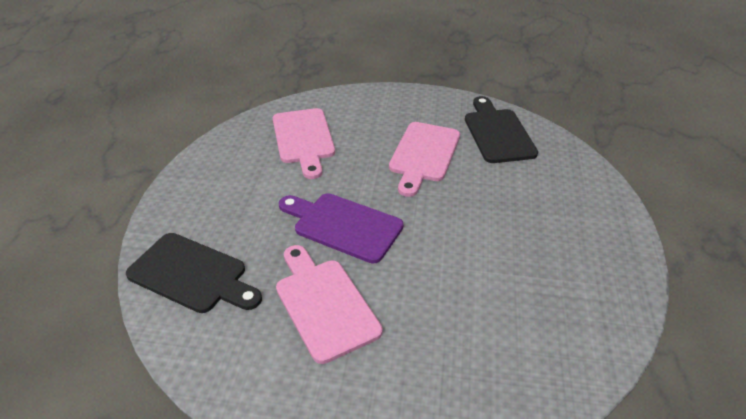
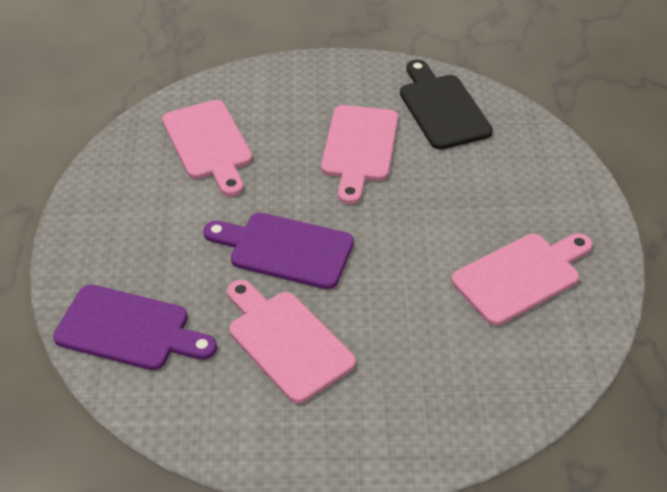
camera: 10 degrees left, 5 degrees up
(192, 275) = (129, 330): black cutting board -> purple cutting board
(549, 275) = (521, 276): none -> pink cutting board

